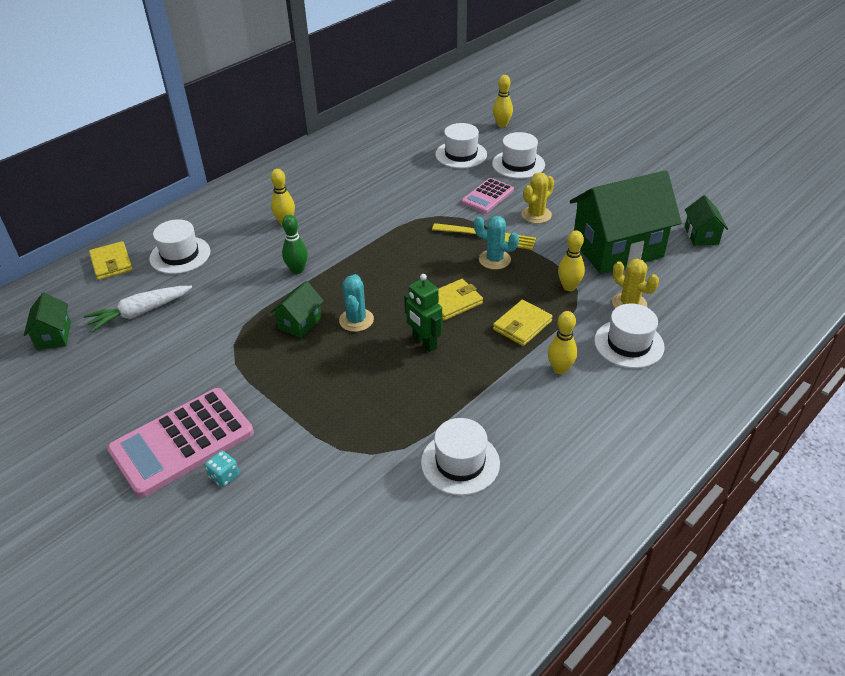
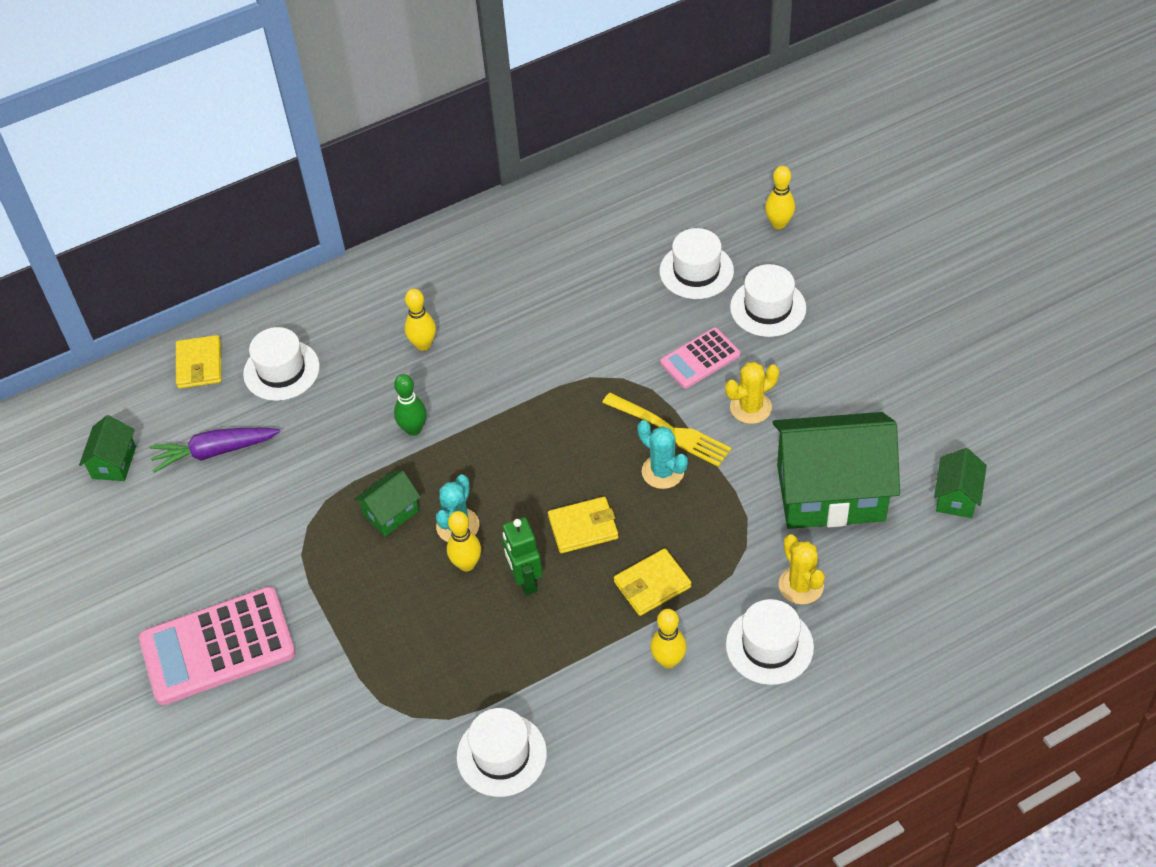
camera: 20 degrees right, 10 degrees up
(140, 313) = (215, 452): white carrot -> purple carrot
(224, 476) = (249, 702): turquoise dice -> none
(569, 287) = (737, 539): yellow bowling pin -> yellow bowling pin (466, 564)

